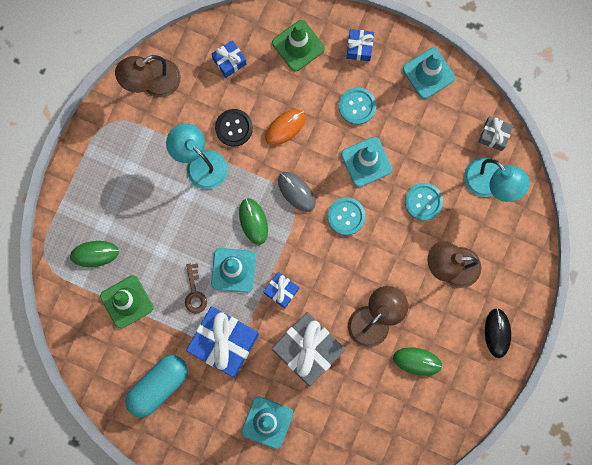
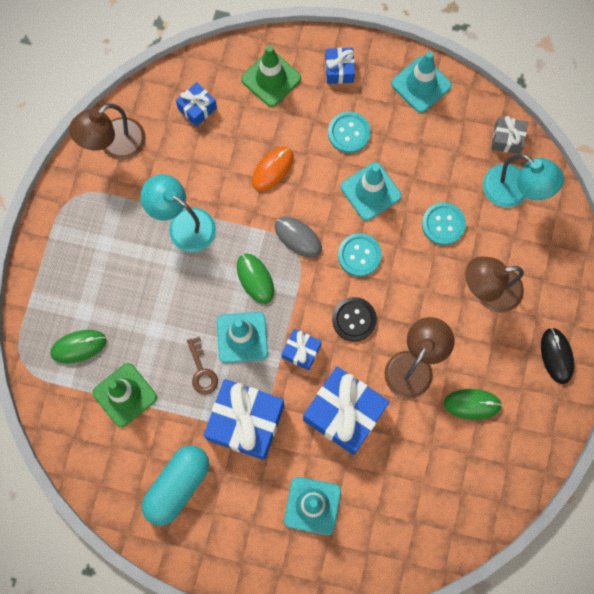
camera: 10 degrees left, 5 degrees down
(234, 128) = (215, 179): black button -> black button (354, 319)
(308, 350) = (344, 413): grey gift -> blue gift

